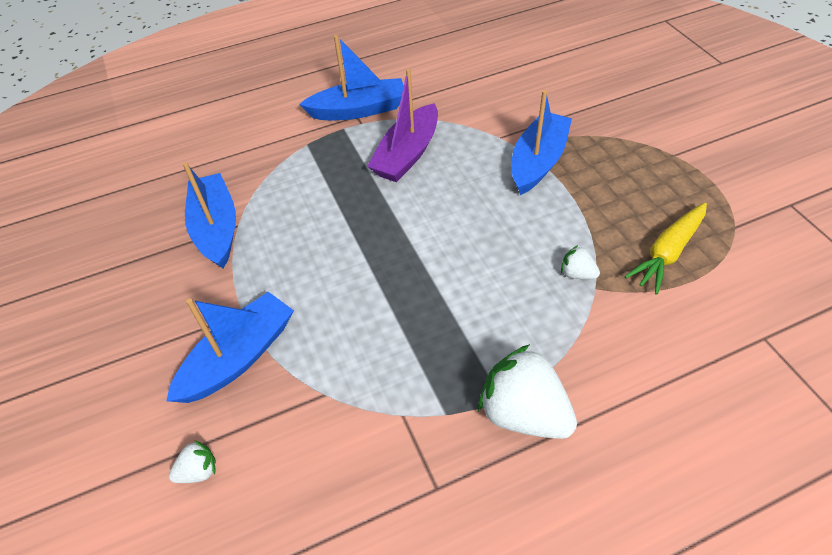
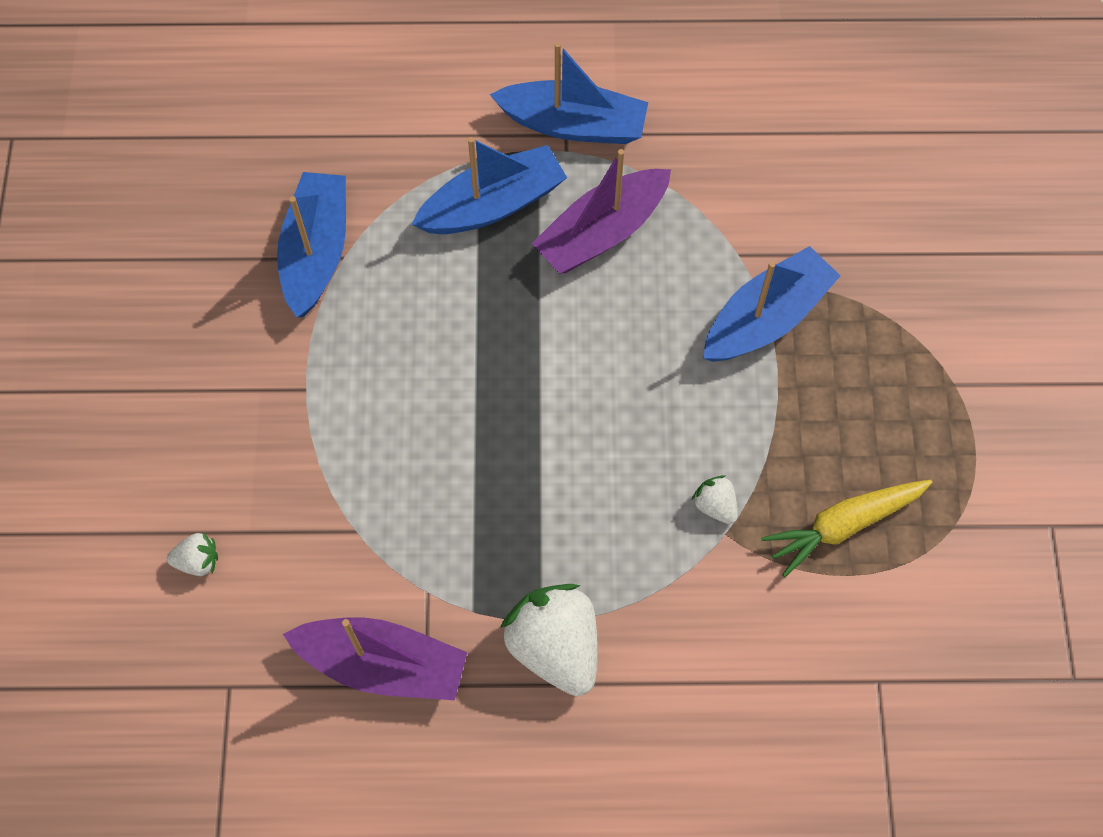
camera: 20 degrees right, 15 degrees up
(239, 357) = (282, 445): blue boat -> blue boat (493, 204)
(394, 487) = (383, 665): none -> purple boat

